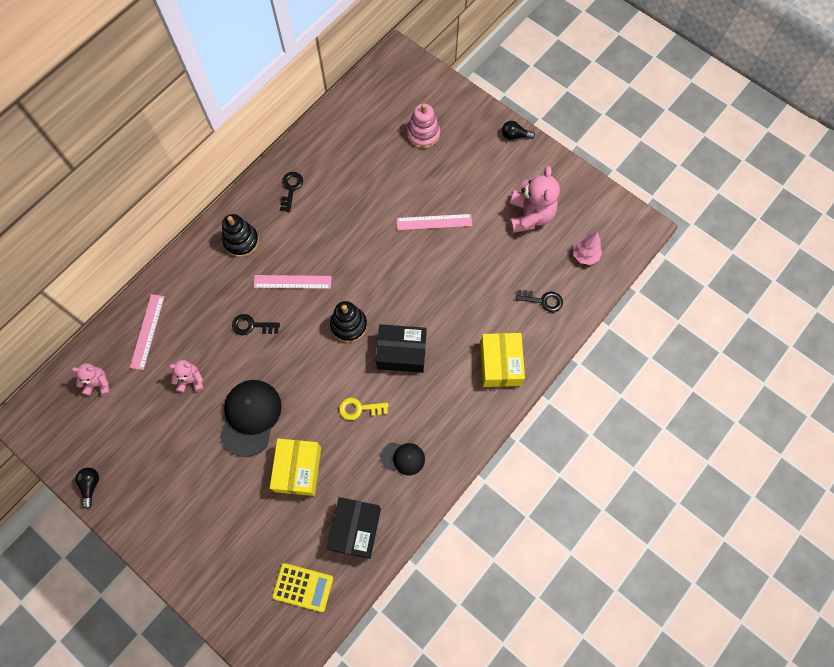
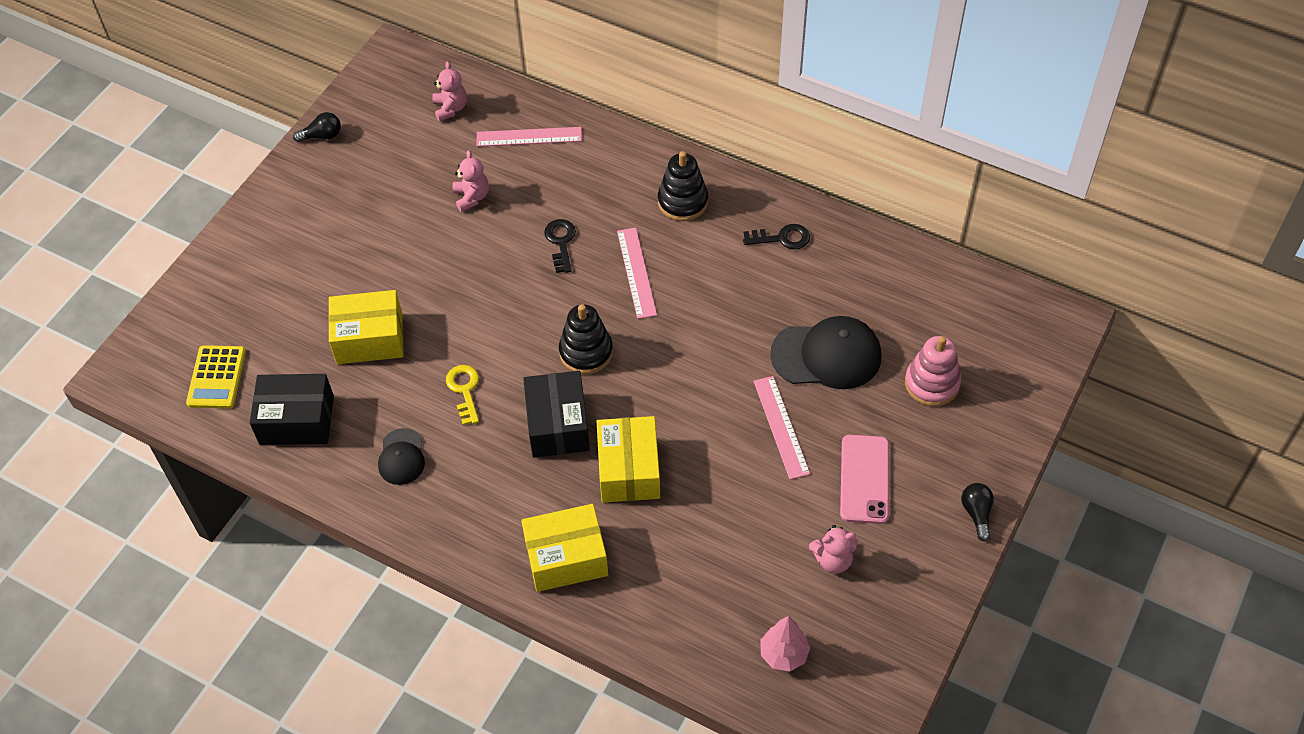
camera: 80 degrees right, 15 degrees down
(250, 417) = (432, 271): black cap -> black cap (826, 355)
(445, 315) = (629, 470): none -> yellow box
(480, 186) = (864, 479): none -> pink phone
(530, 215) = (833, 560): pink teddy bear -> pink teddy bear, size x0.56
(543, 300) = (686, 602): black key -> none

